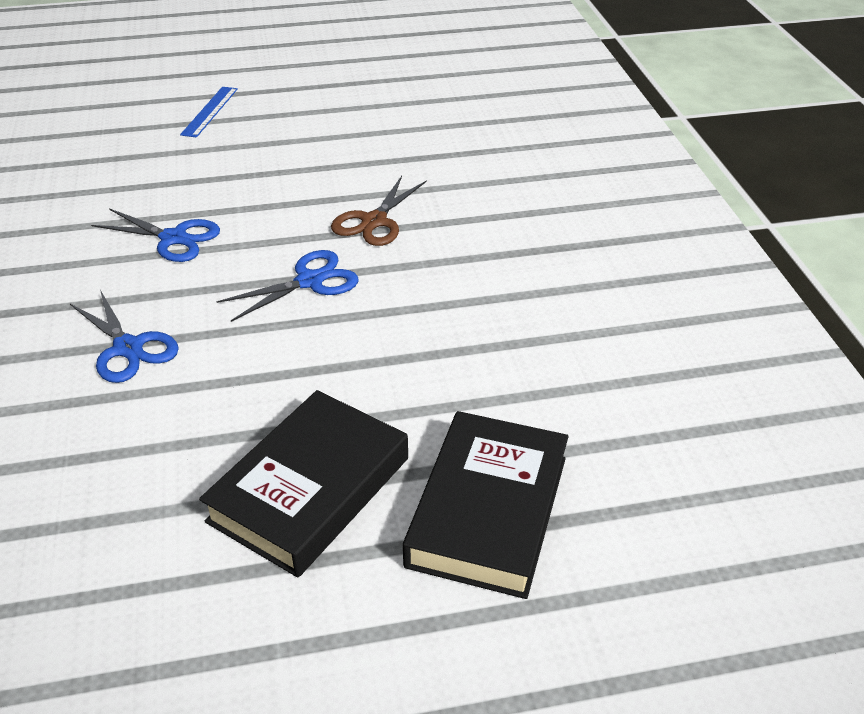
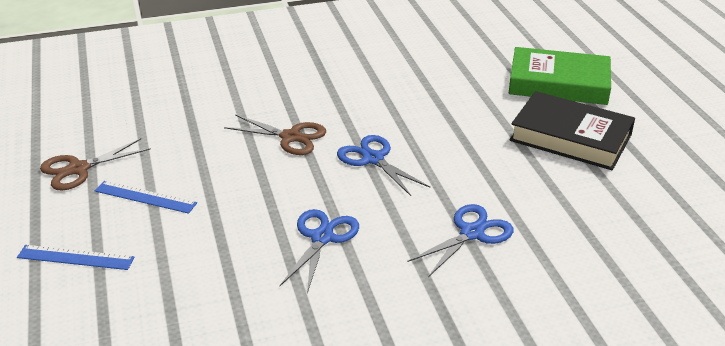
camera: 95 degrees left, 5 degrees down
(286, 137) = (145, 197): none -> blue ruler
(346, 102) = (78, 169): none -> brown scissors
(488, 510) = (558, 83): black book -> green book

